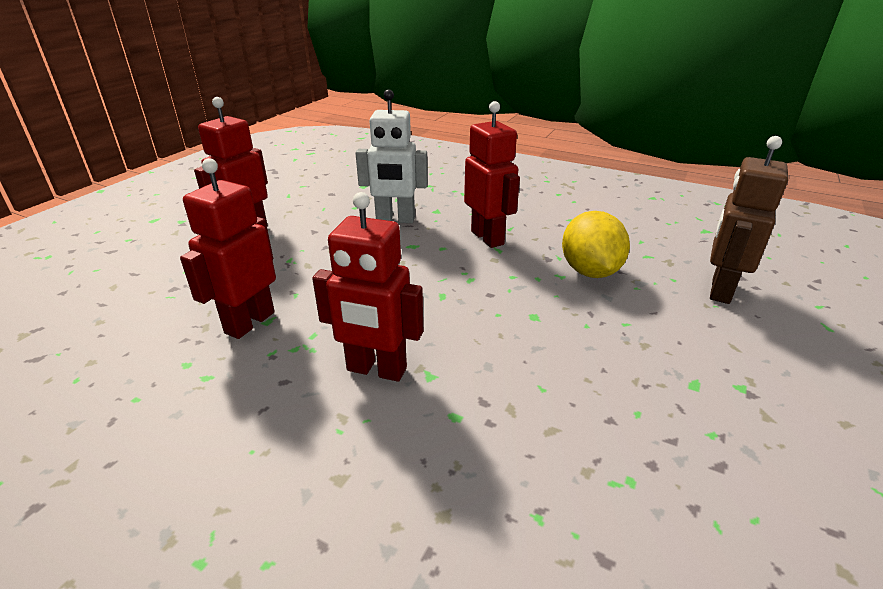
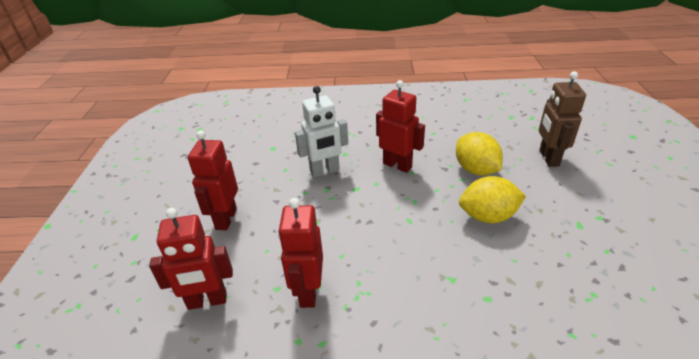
camera: 25 degrees left, 5 degrees up
(376, 370) = (420, 289): red robot -> red robot (207, 301)
(554, 326) = (488, 216): none -> yellow lemon

